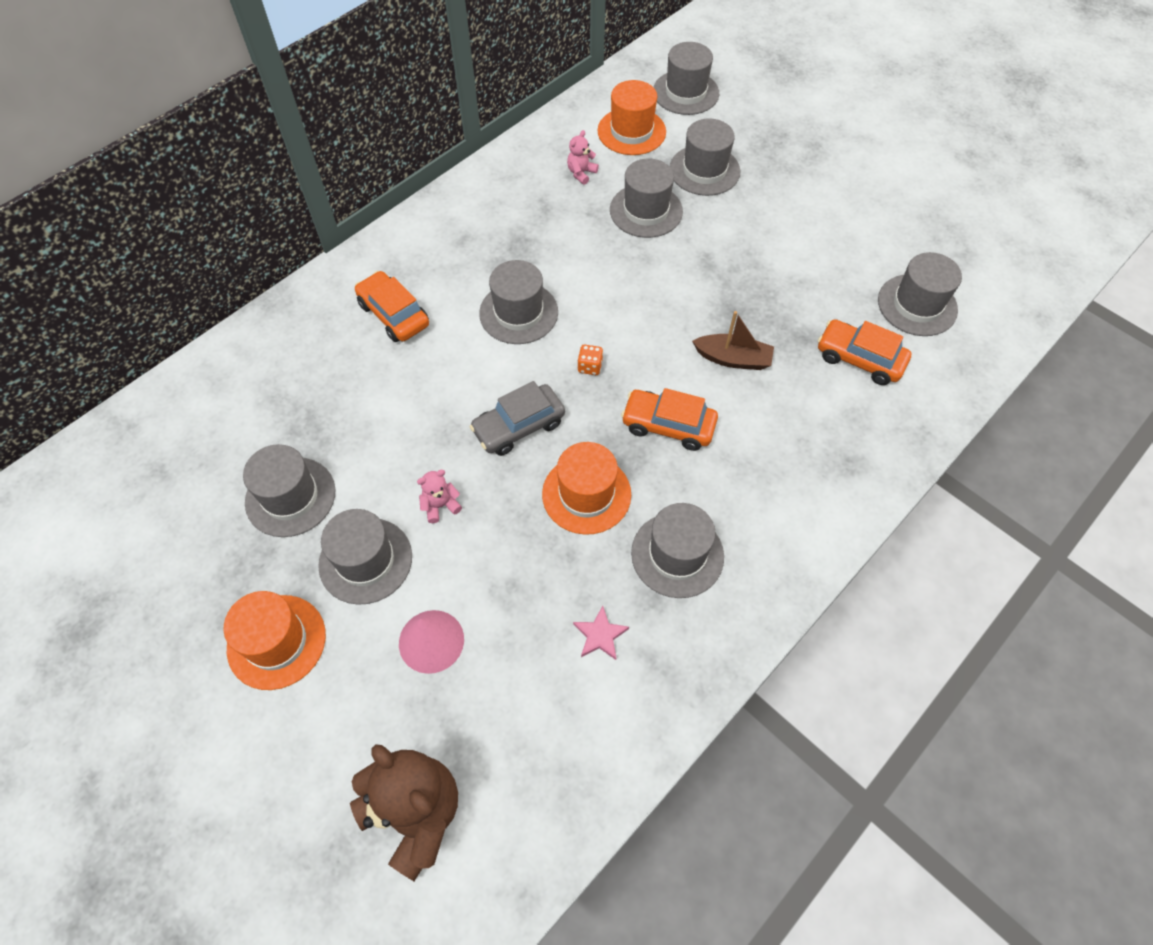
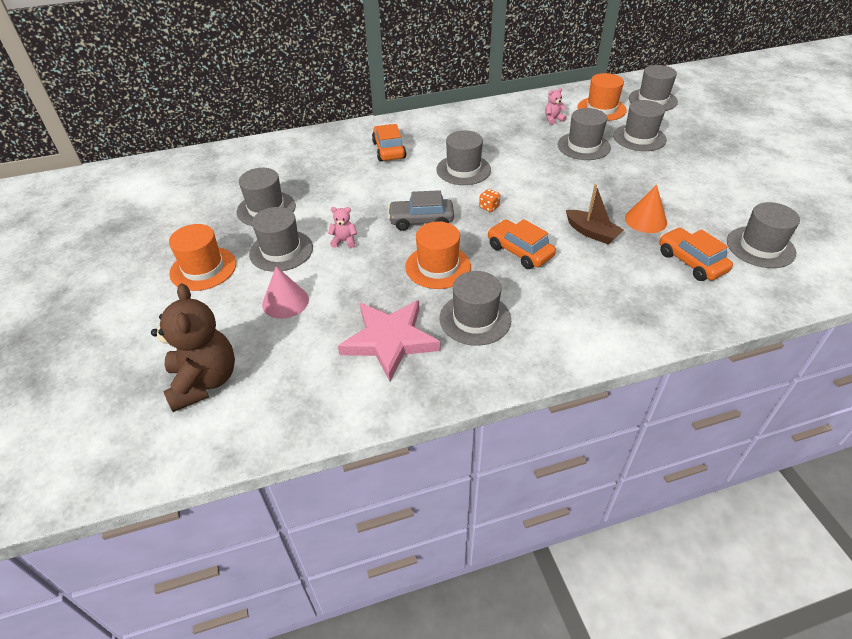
camera: 30 degrees right, 15 degrees down
(600, 635) = (390, 340): pink star -> pink star, size x2.34
(781, 312) = (645, 220): none -> orange cone

